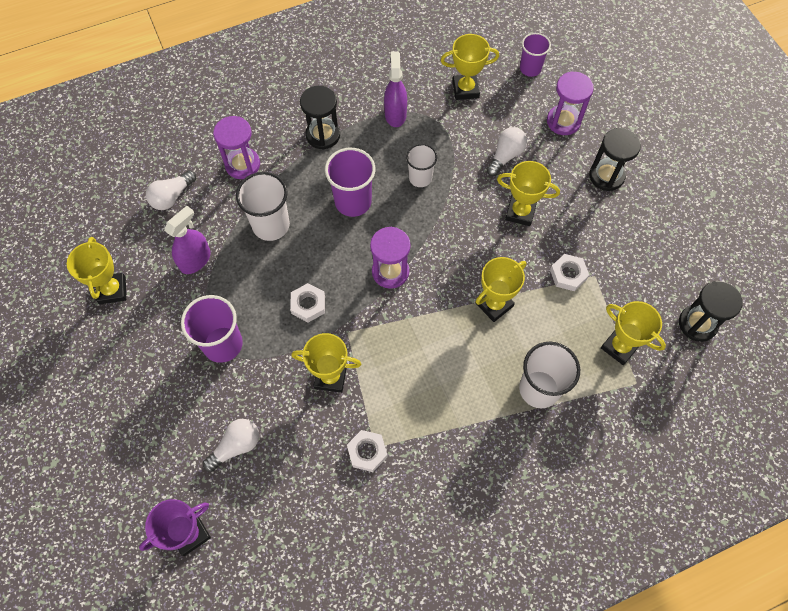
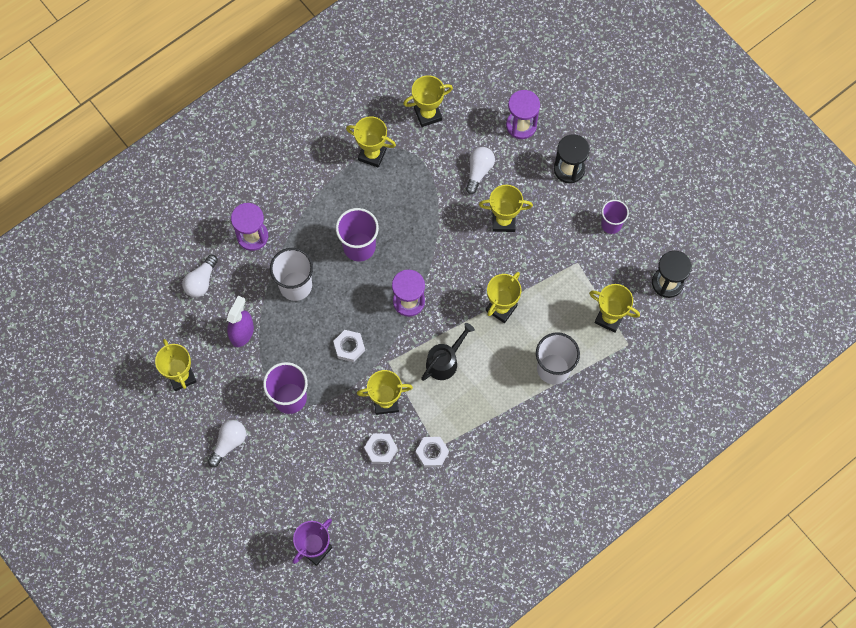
camera: 15 degrees left, 5 degrees up
(236, 446) = (328, 475): white light bulb -> white light bulb (228, 443)
(323, 135) = (314, 190): black hourglass -> none
(395, 114) = (372, 154): purple spray bottle -> yellow trophy
(412, 348) = (444, 361): none -> black watering can
(420, 178) = (410, 210): white cup -> none
(530, 68) = (480, 79): purple cup -> purple cup (611, 224)
(568, 274) = (555, 267): white nut -> white nut (381, 449)

